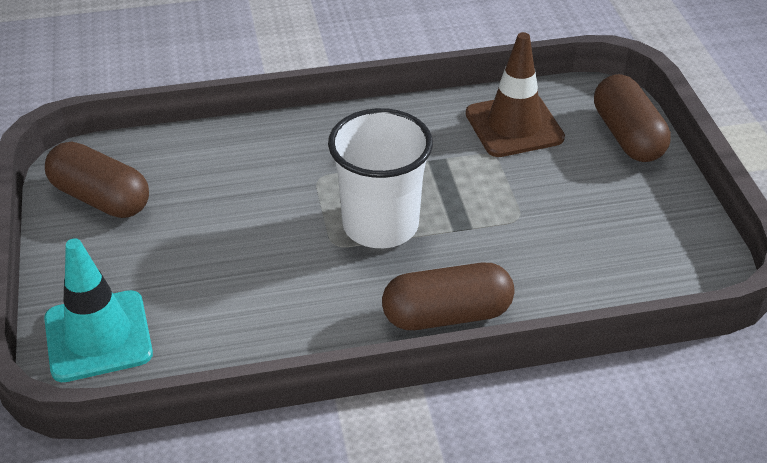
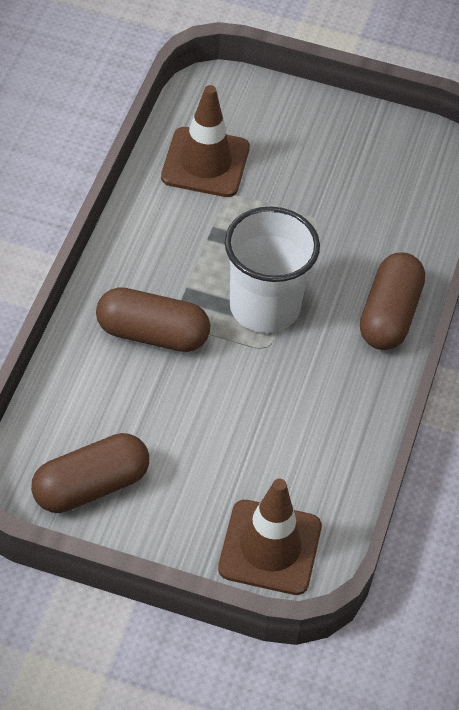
camera: 65 degrees left, 10 degrees up
(98, 336) = (270, 547): turquoise traffic cone -> brown traffic cone
(627, 136) = (269, 103): brown capsule -> brown capsule (152, 334)

